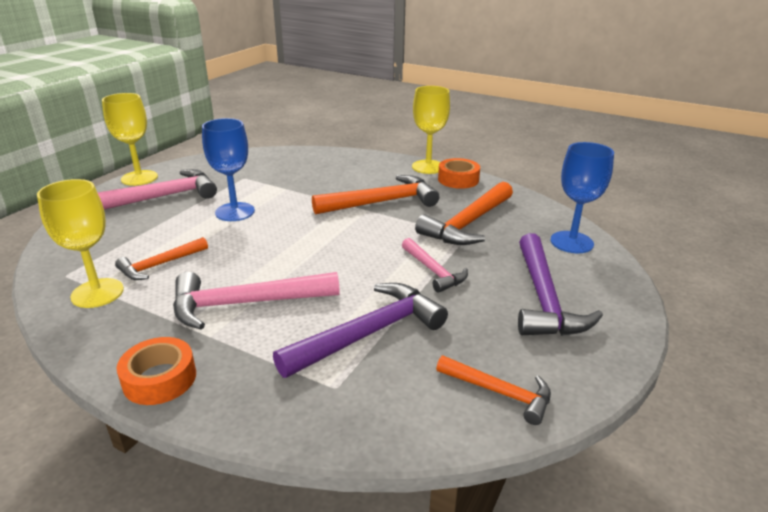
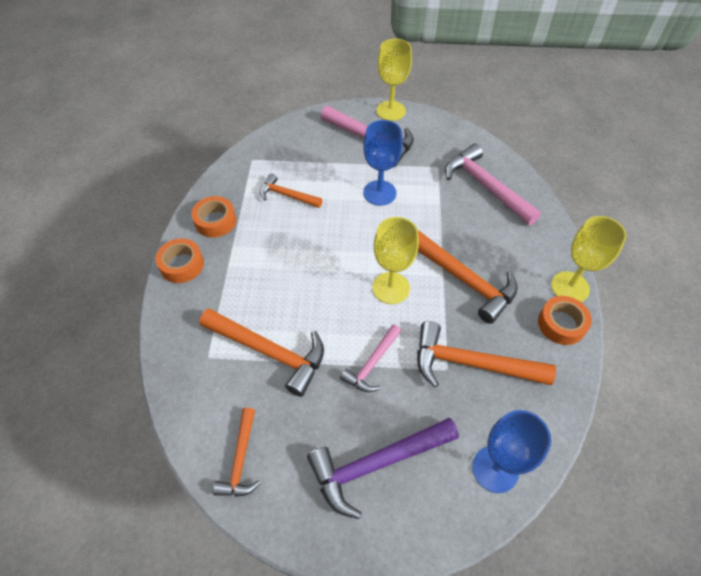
camera: 65 degrees right, 25 degrees up
(97, 293) = (242, 186): yellow goblet -> yellow goblet (391, 288)
(123, 329) = (215, 221): none -> orange tape
(246, 304) = (268, 265): pink hammer -> pink hammer (486, 186)
(369, 333) = (269, 352): purple hammer -> orange hammer

